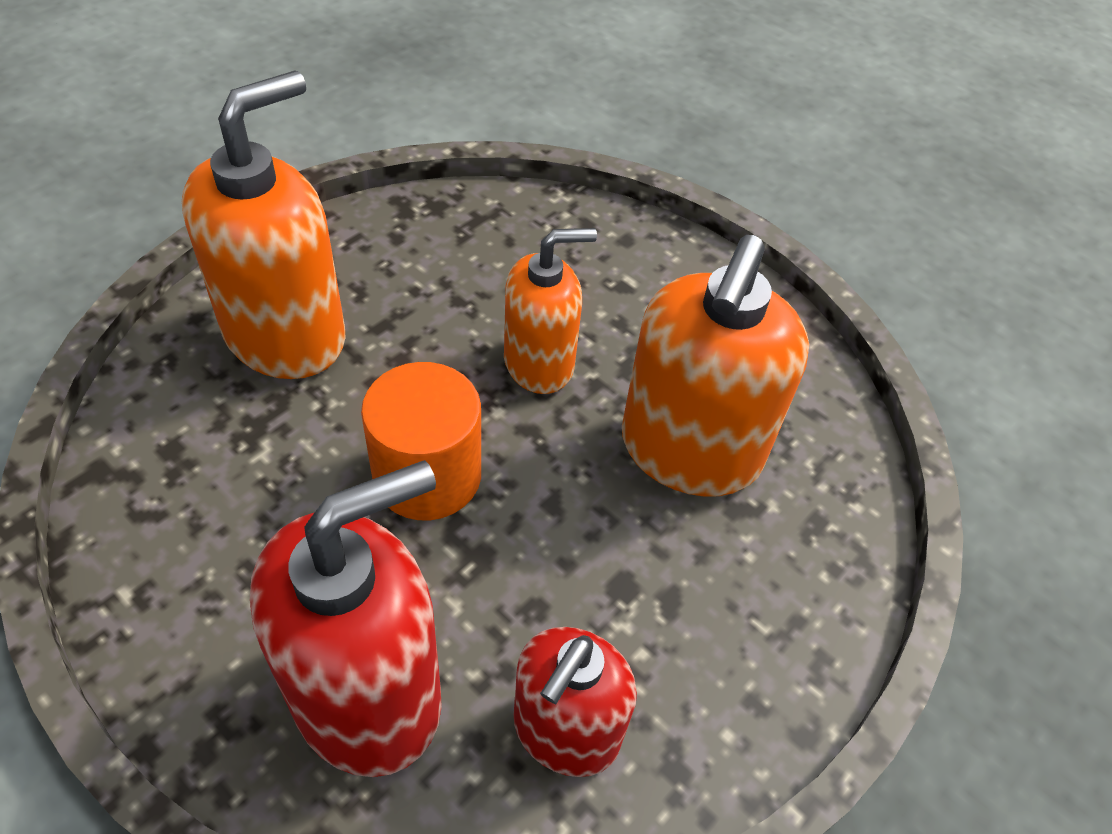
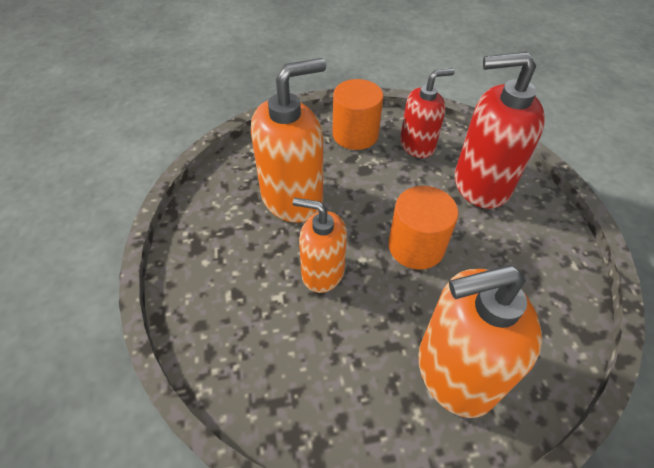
camera: 140 degrees left, 0 degrees up
(717, 674) = (355, 134): none -> orange cylinder

